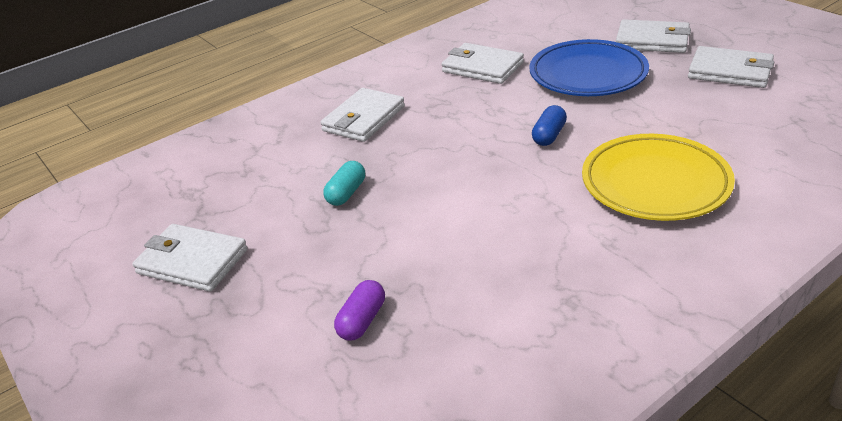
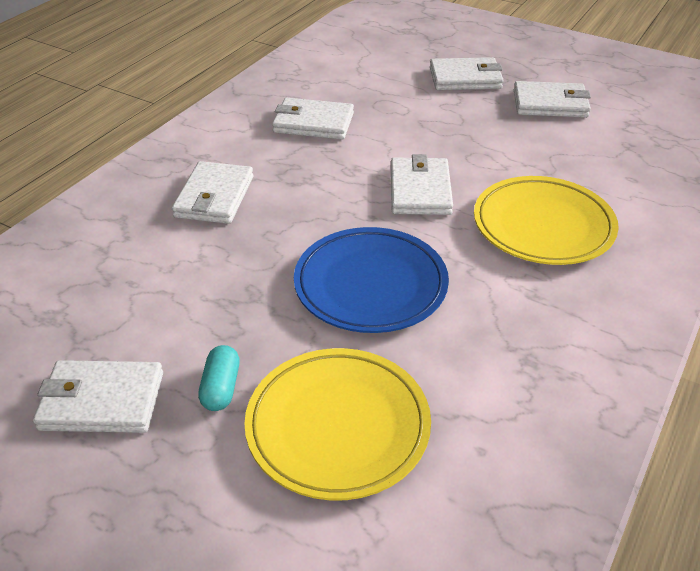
camera: 25 degrees left, 5 degrees up
(346, 193) = (242, 286): turquoise capsule -> turquoise capsule (221, 388)
(362, 321) = (338, 427): purple capsule -> yellow plate
(549, 135) = (420, 190): blue capsule -> white wallet
(588, 75) = (423, 120): blue plate -> blue plate (370, 285)

